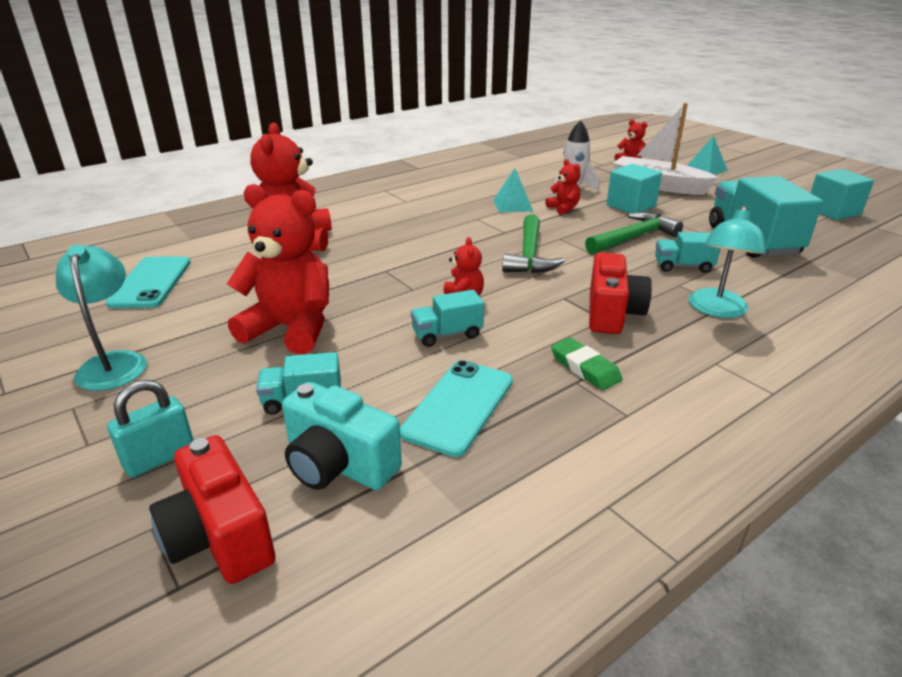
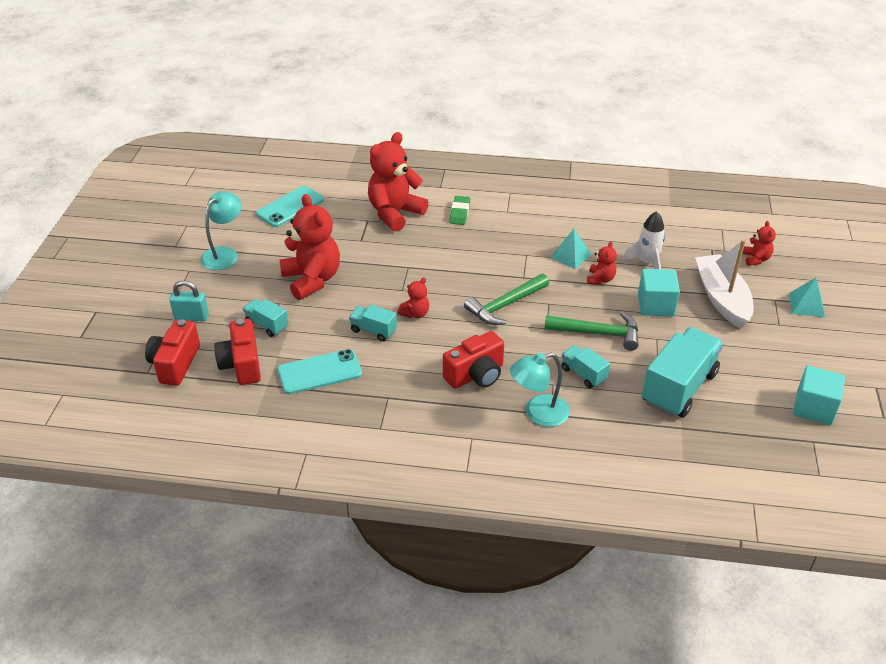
camera: 45 degrees right, 10 degrees up
(338, 465) = (242, 364): turquoise camera -> red camera
(585, 368) = (404, 394): green eraser -> green eraser (459, 213)

